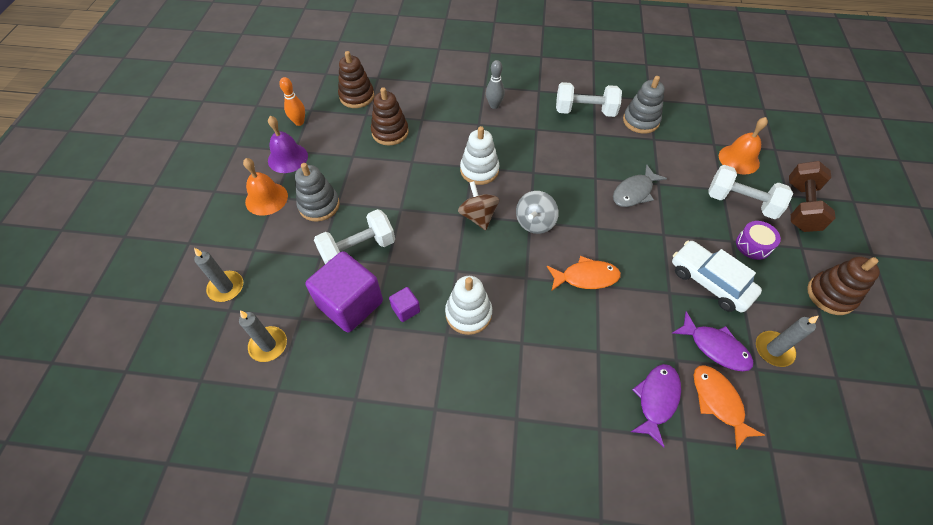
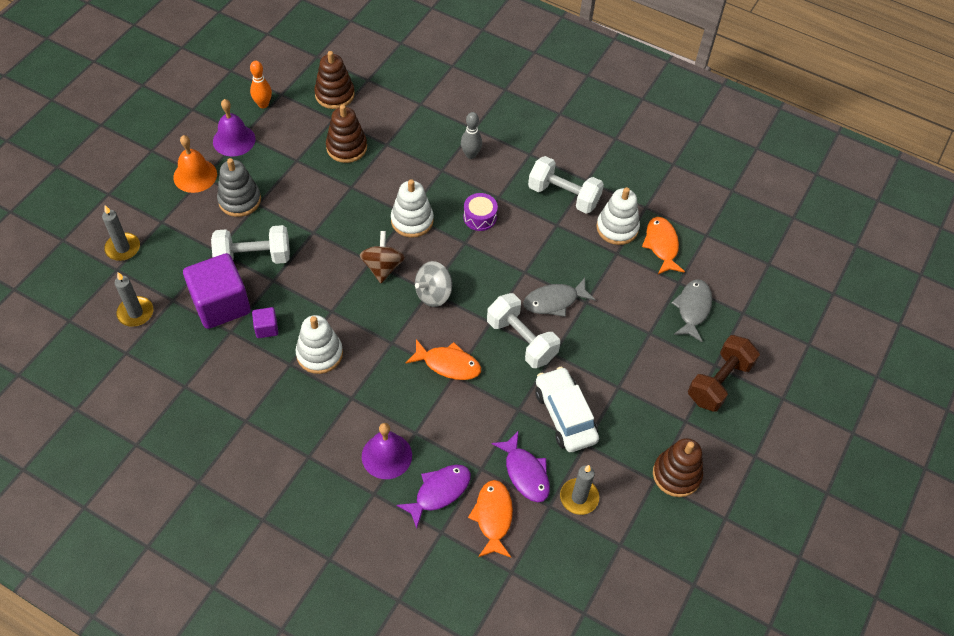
camera: 20 degrees right, 0 degrees up
(587, 385) = (386, 455): none -> purple bell
(641, 121) = (617, 228): grey stacking toy -> white stacking toy
(681, 122) = (661, 245): none -> orange fish
(739, 159) = (693, 308): orange bell -> grey fish
(741, 202) = (658, 353): white dumbbell -> white dumbbell (521, 340)
(753, 245) = (636, 399): purple drum -> purple drum (480, 217)

